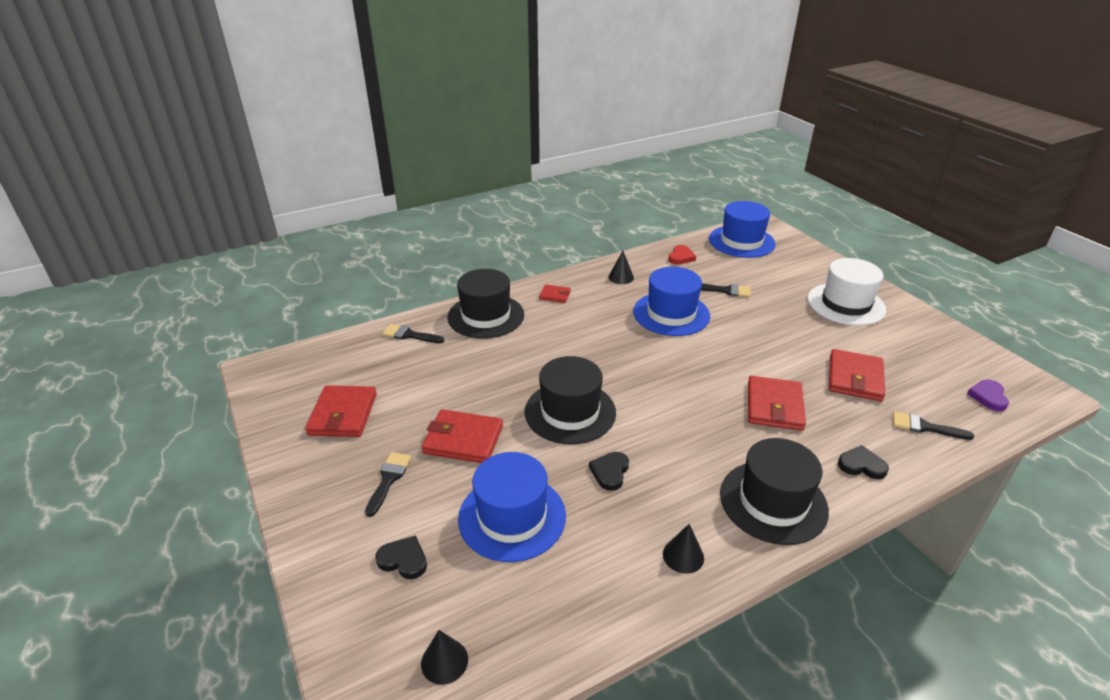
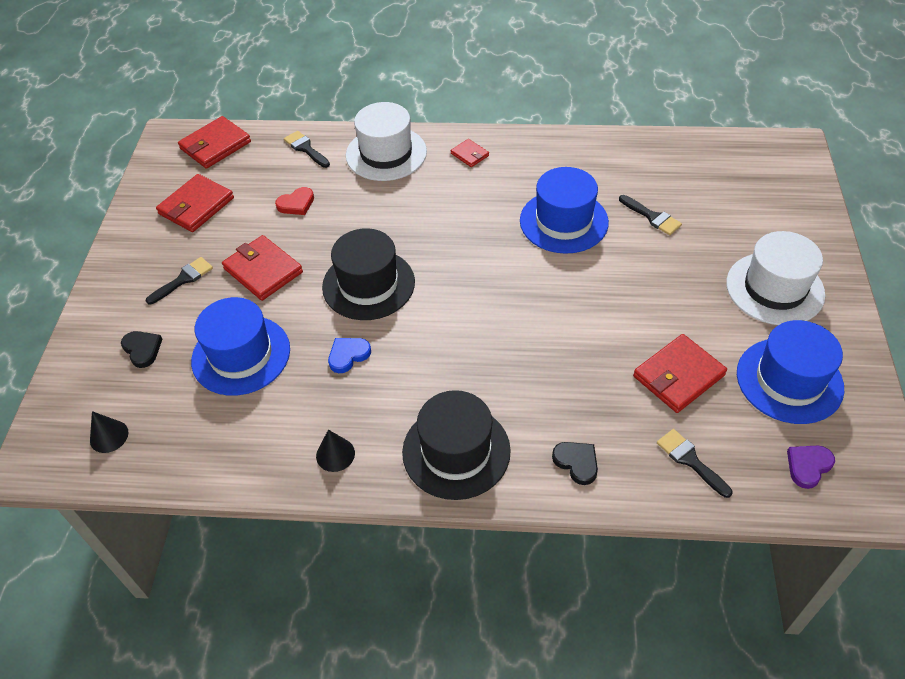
camera: 35 degrees right, 15 degrees up
(486, 316) = (386, 153): black hat -> white hat
(610, 472) = (348, 355): black heart -> blue heart
(621, 277) = (556, 158): black cone -> none
(681, 257) = (647, 156): red heart -> red heart (296, 204)
(741, 241) = (741, 161): blue hat -> blue hat (789, 380)
(774, 406) = (559, 365): red wallet -> red wallet (215, 145)

